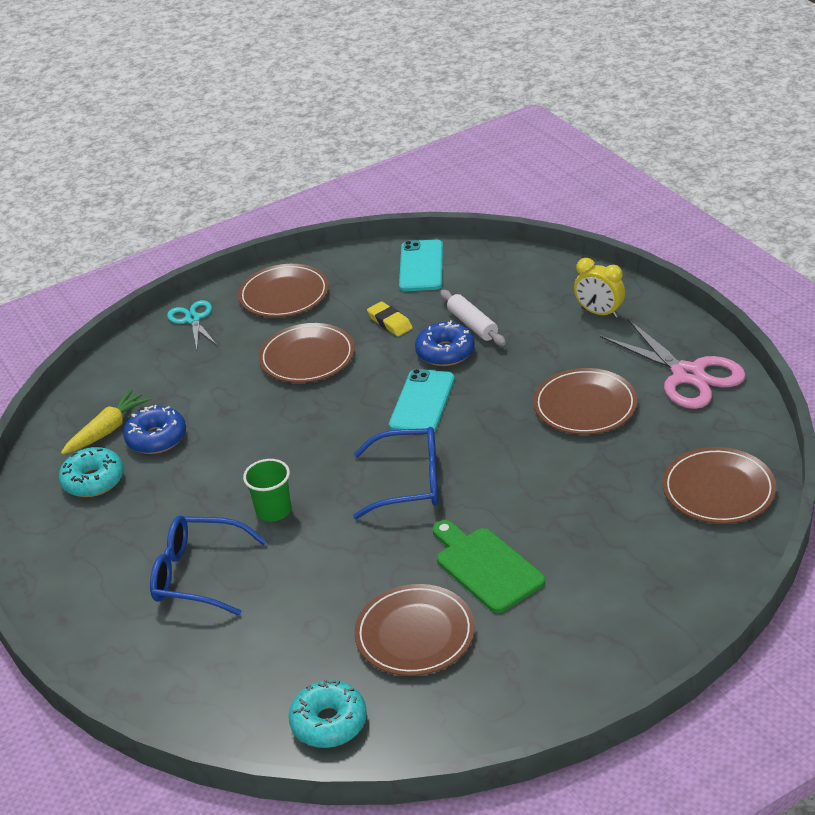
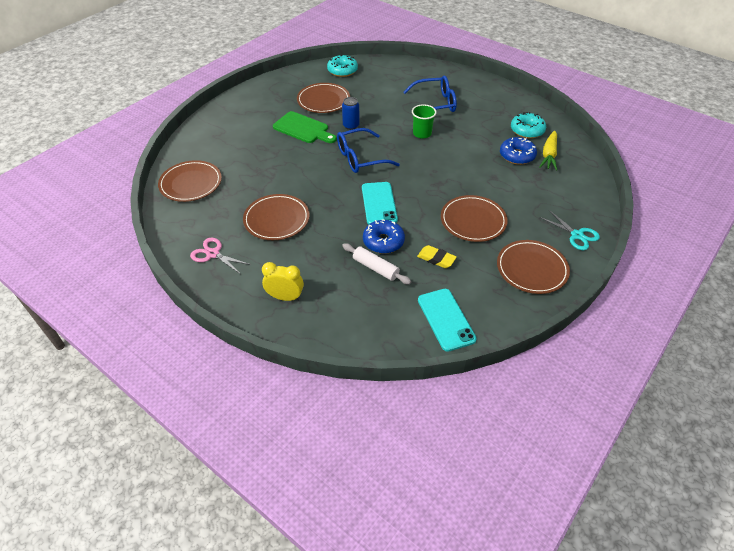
camera: 155 degrees right, 10 degrees up
(391, 555) = (351, 126): none -> blue can
(688, 375) = (213, 254): pink scissors -> pink scissors, size x0.58

